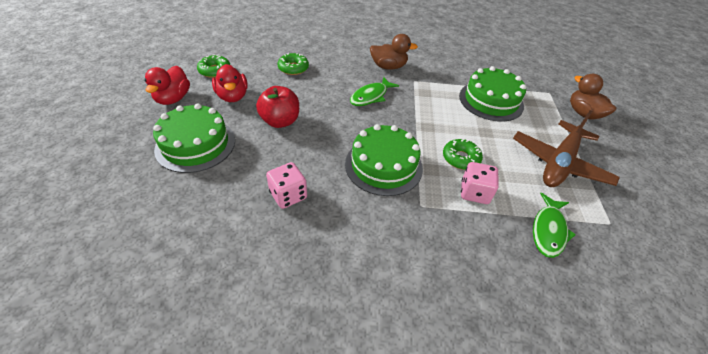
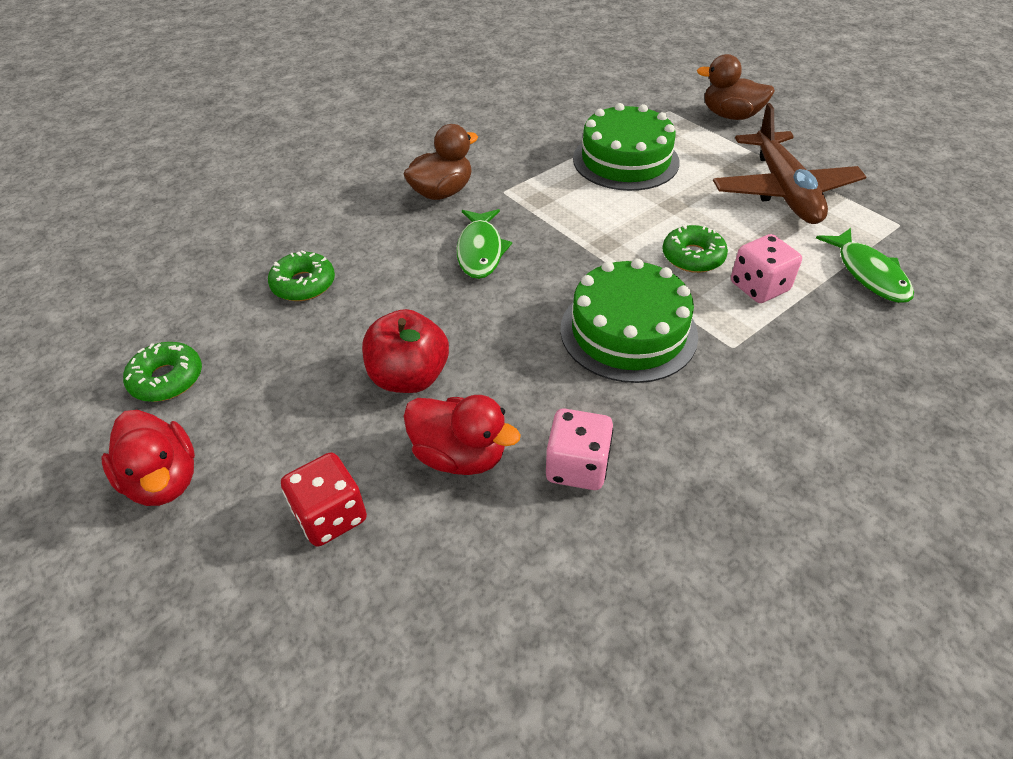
camera: 40 degrees left, 0 degrees up
(195, 144) = (330, 516): green cake -> red dice
(233, 96) = (271, 397): red duck -> red duck (460, 455)

